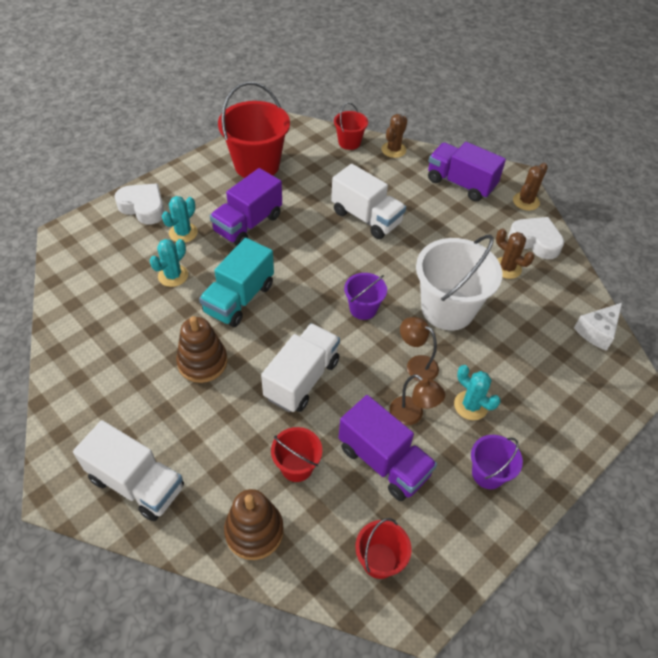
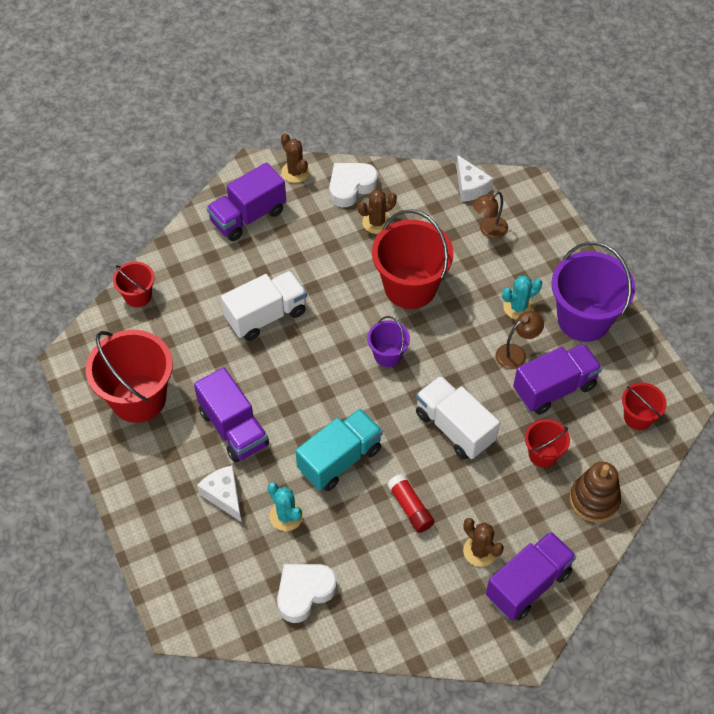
camera: 70 degrees left, 5 degrees up
(137, 483) = (528, 584): white truck -> purple truck
(143, 207) = (165, 530): white heart -> white heart (304, 592)
(183, 233) = (224, 495): turquoise cactus -> white cheese
(202, 362) = (410, 508): brown stacking toy -> red glue stick
(239, 299) = (340, 459): turquoise truck -> turquoise truck turned 90 degrees counterclockwise
(393, 150) = (169, 258): brown cactus -> brown cactus (480, 551)
(416, 365) = (465, 333): brown lamp -> brown lamp (488, 230)
(447, 309) = (410, 287): white bucket -> red bucket
(488, 474) = (583, 319): purple bucket -> purple bucket, size x1.94

